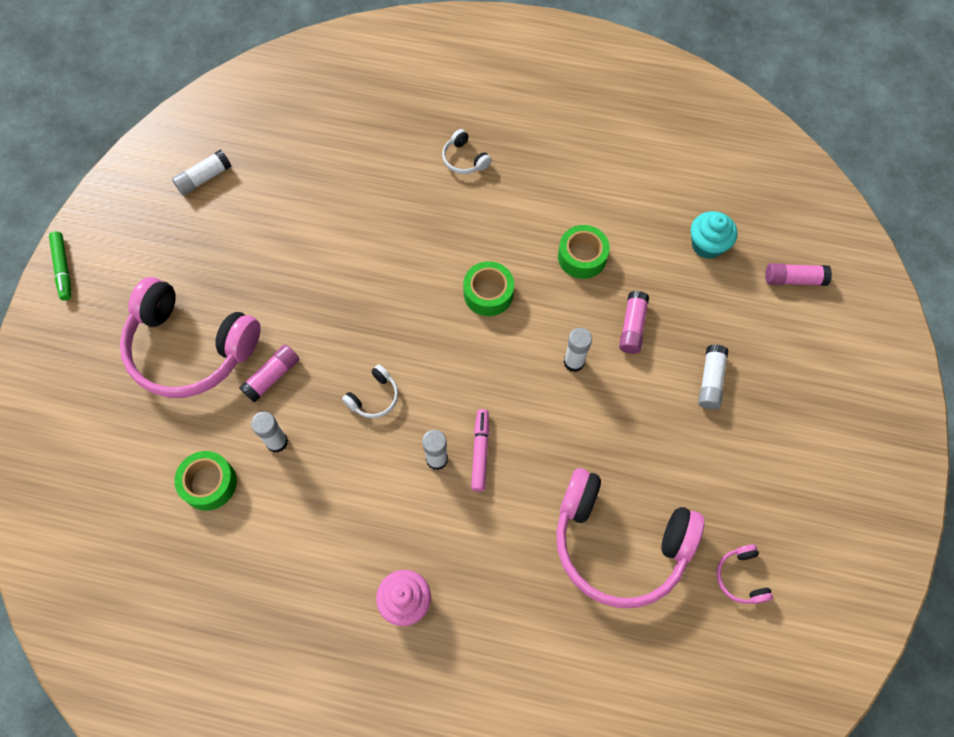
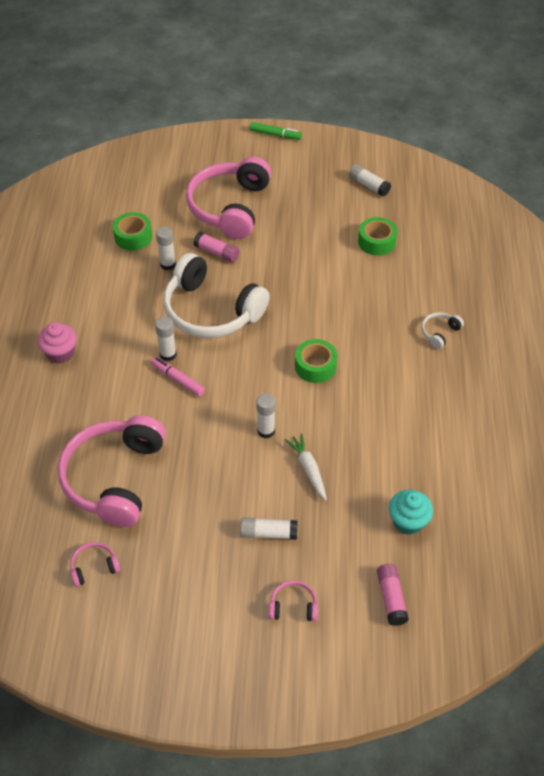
camera: 80 degrees right, 15 degrees down
(63, 268) = (275, 135): green marker -> green marker turned 135 degrees counterclockwise
(374, 397) = (211, 310): white headphones -> white headphones, size x2.47
(480, 452) = (178, 379): pink marker -> pink marker turned 135 degrees counterclockwise
(582, 257) = (368, 426): green tape -> green tape (376, 242)
(632, 327) = (308, 469): pink glue stick -> white carrot
(799, 371) = (293, 606): none -> pink headphones

